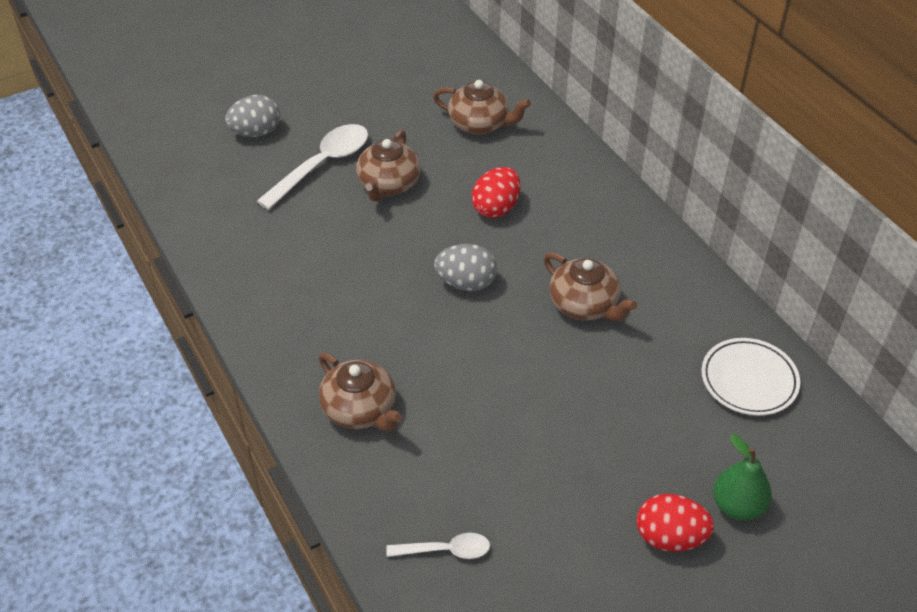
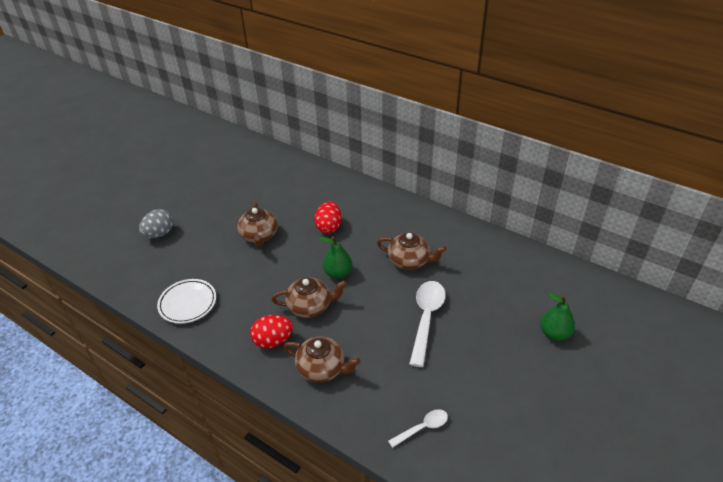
camera: 25 degrees left, 5 degrees down
(322, 165) = (212, 238): white spoon -> white spoon (426, 318)
(466, 283) = (338, 273): grey egg -> green pear
(480, 124) = (291, 186): brown teapot -> brown teapot (310, 306)
(669, 537) = (533, 365): red egg -> red egg (273, 341)
(749, 380) = (516, 267): white plate -> white plate (188, 303)

